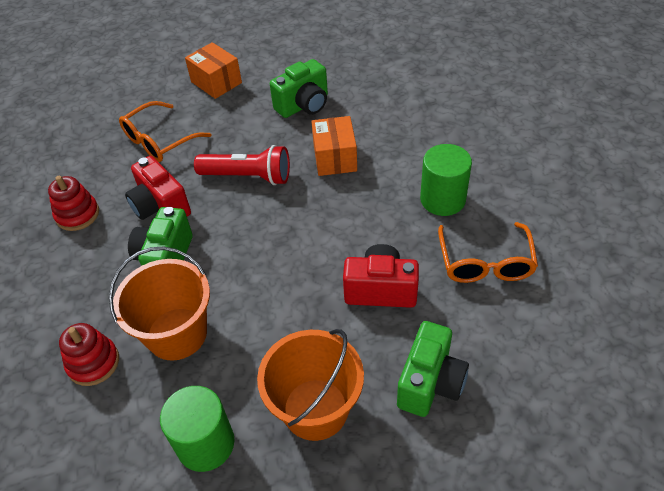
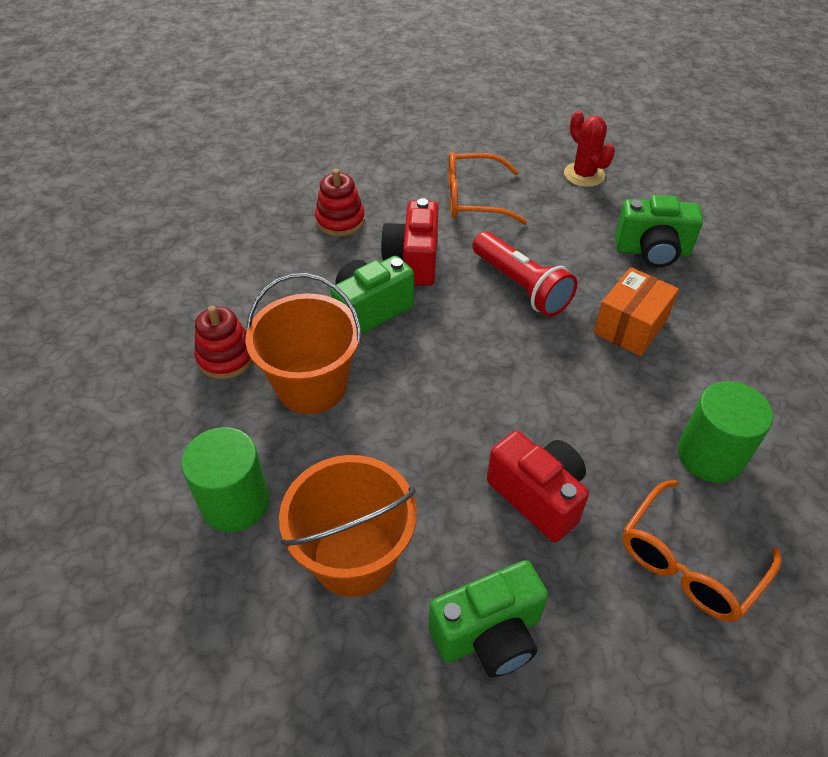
camera: 40 degrees right, 0 degrees up
(216, 82) = (584, 175): orange box -> red cactus

